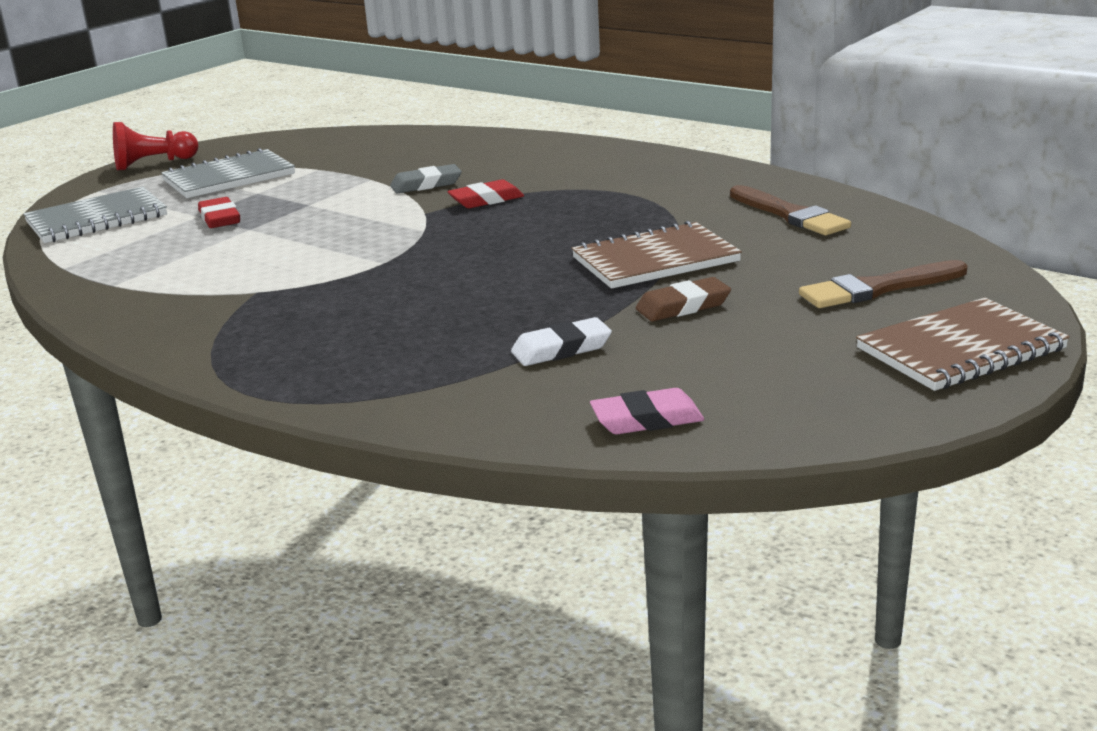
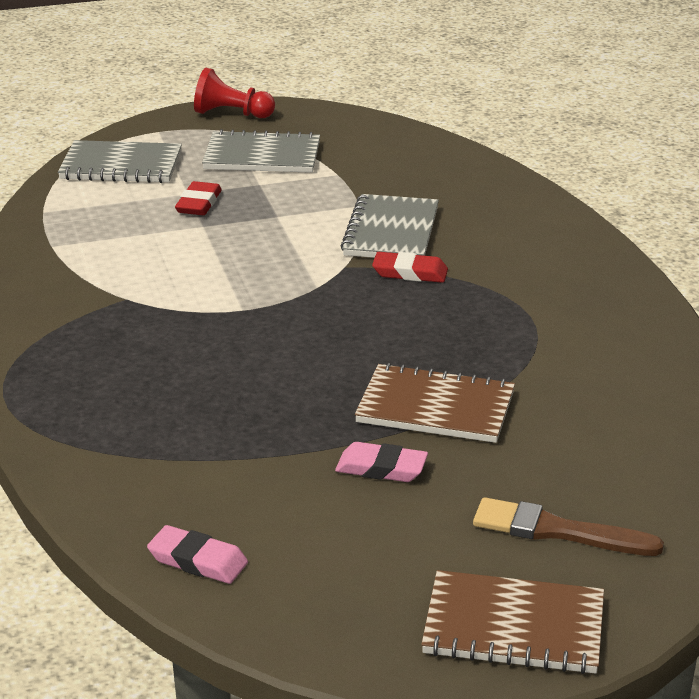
camera: 35 degrees right, 5 degrees up
(426, 184) = (391, 231): grey eraser -> grey notebook
(561, 349) = (238, 464): white eraser -> none
(683, 306) = (381, 468): brown eraser -> pink eraser
(790, 214) = (624, 410): brown brush -> none

